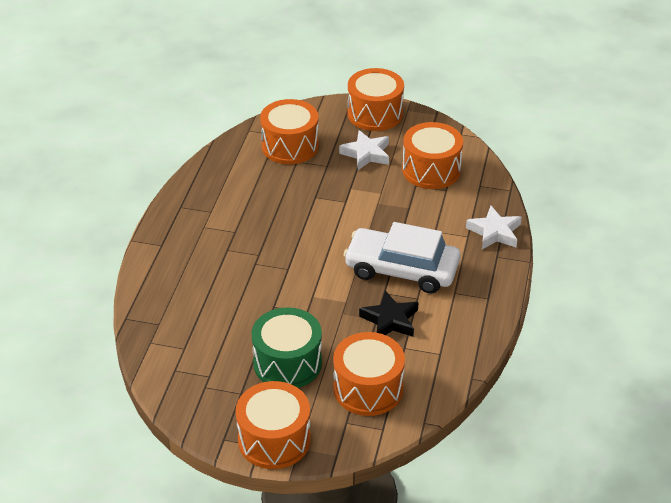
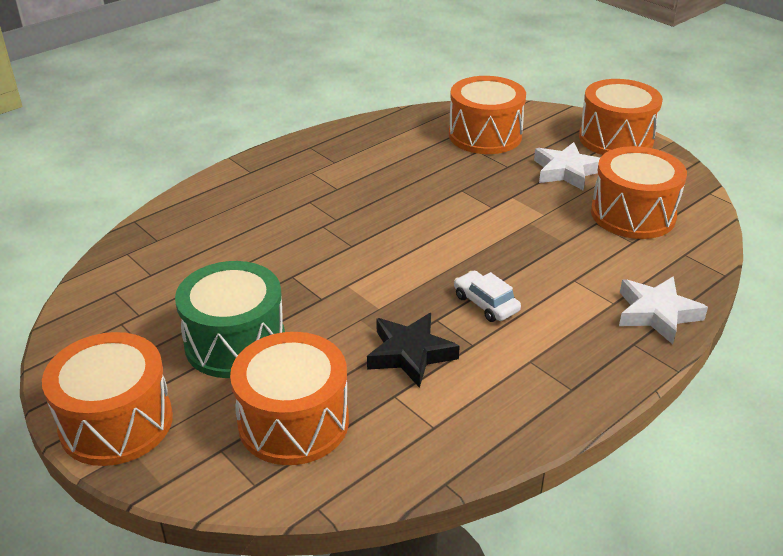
camera: 35 degrees right, 5 degrees down
(401, 269) = (485, 303): white car -> white car, size x0.43

